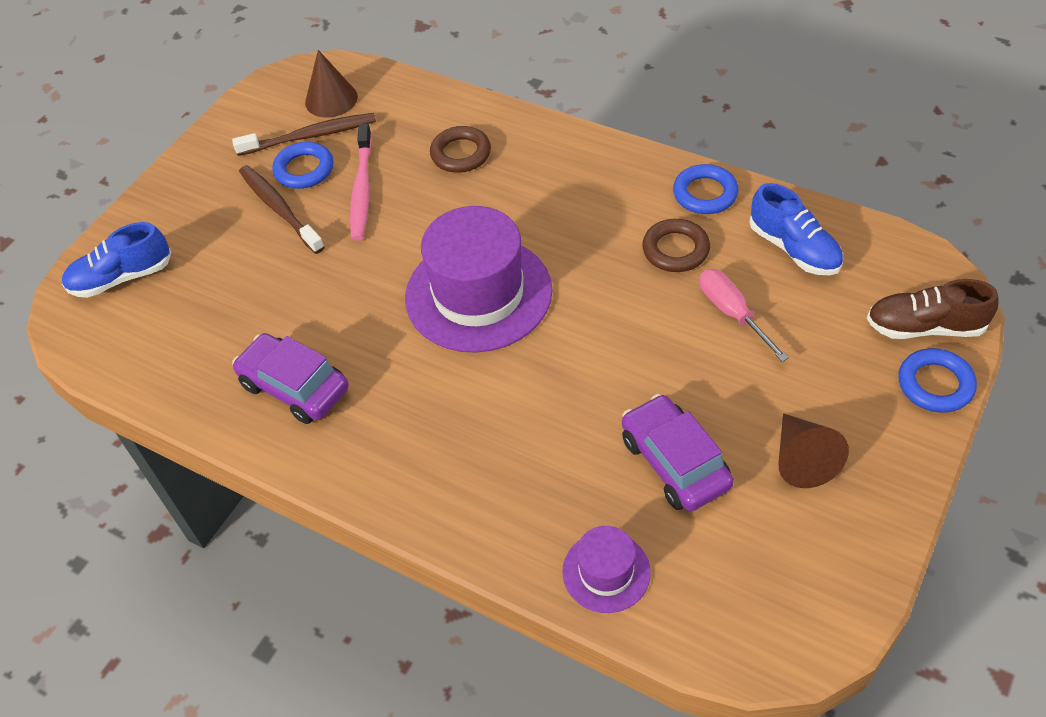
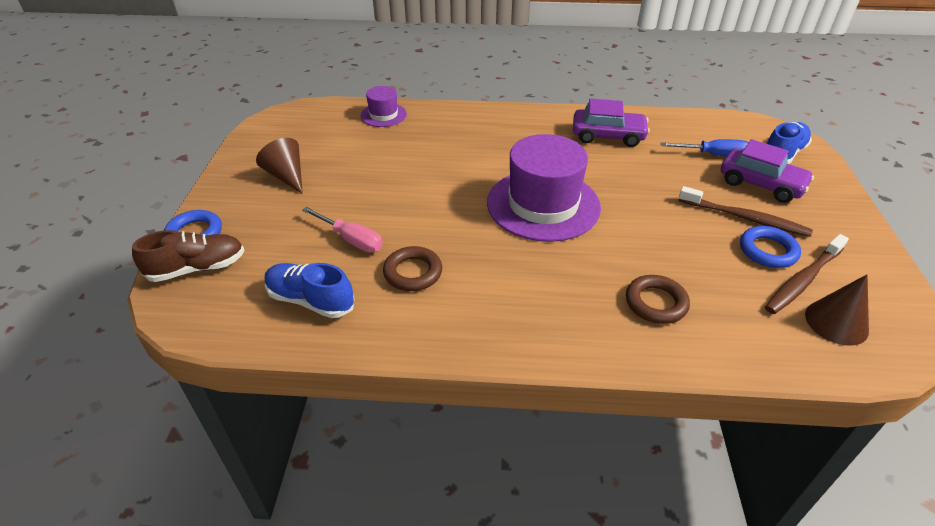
camera: 150 degrees right, 10 degrees down
(202, 304) = (713, 155): none -> blue screwdriver
(362, 189) = (703, 249): pink toothbrush -> none
(674, 462) = (364, 158): purple car -> purple car (761, 184)
(705, 194) = (406, 329): blue ring -> none

